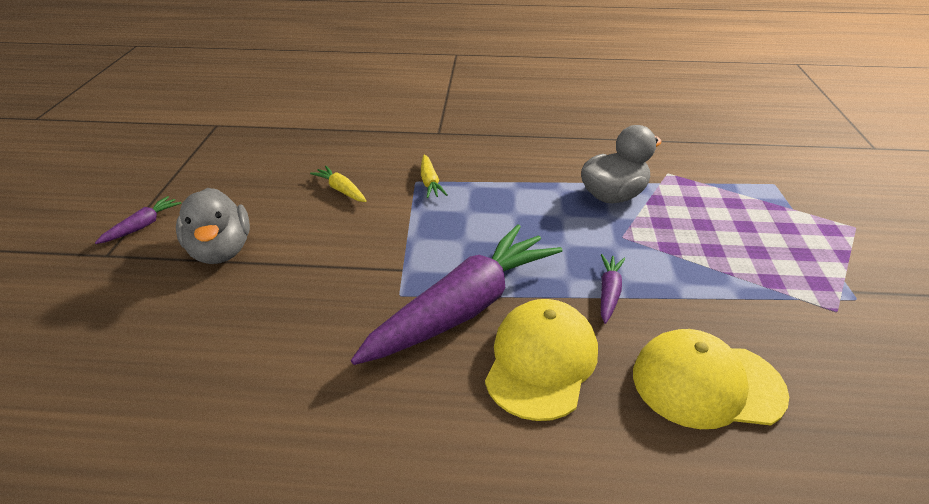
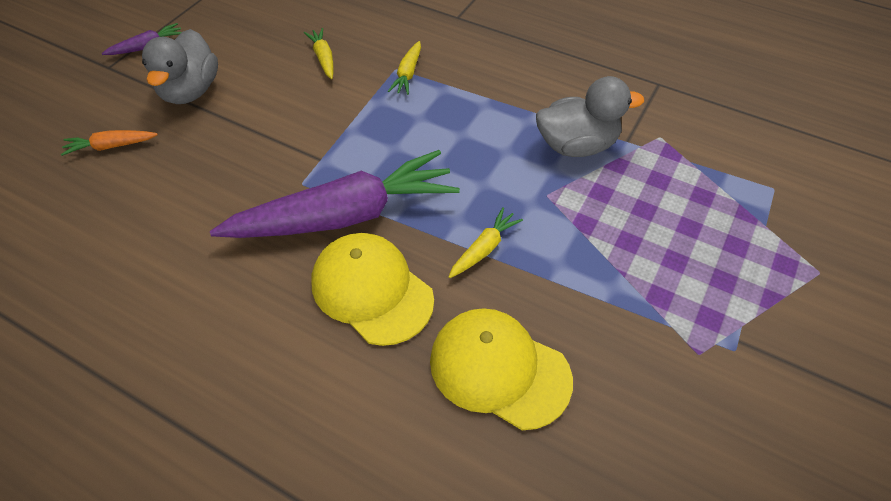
camera: 25 degrees right, 15 degrees up
(160, 326) = (111, 146): none -> orange carrot
(541, 361) = (371, 290): yellow cap -> yellow cap turned 90 degrees counterclockwise
(609, 292) = (484, 248): purple carrot -> yellow carrot

